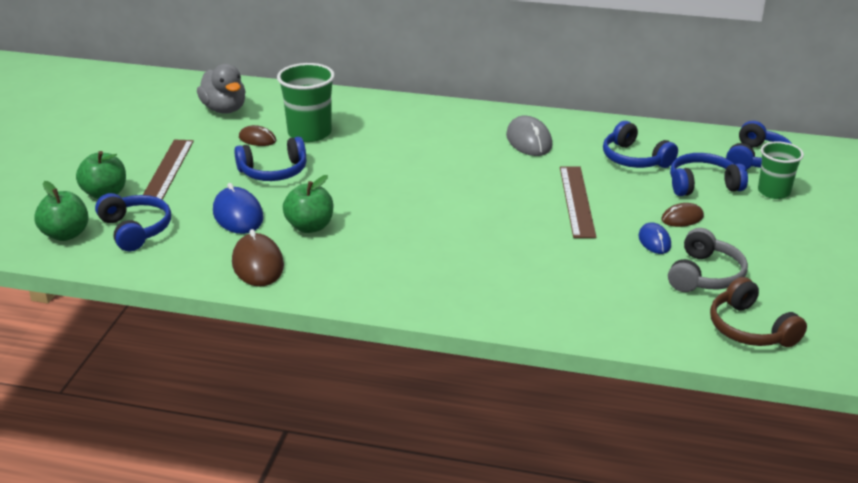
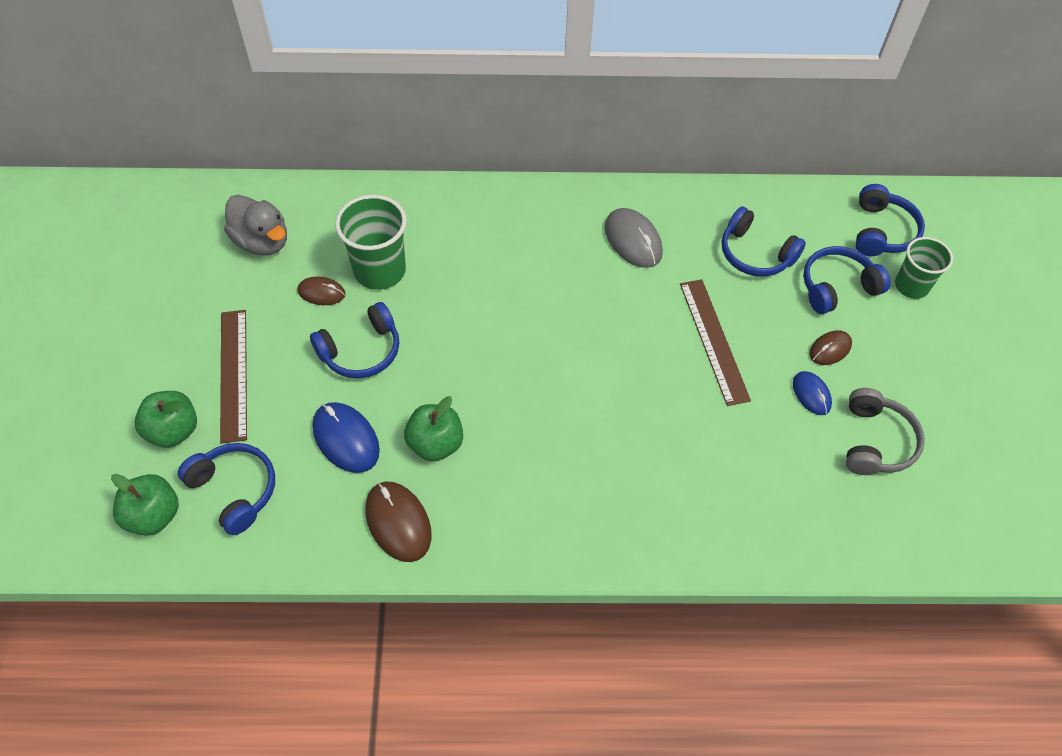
camera: 15 degrees left, 25 degrees up
(750, 329) = (939, 519): brown headphones -> none

